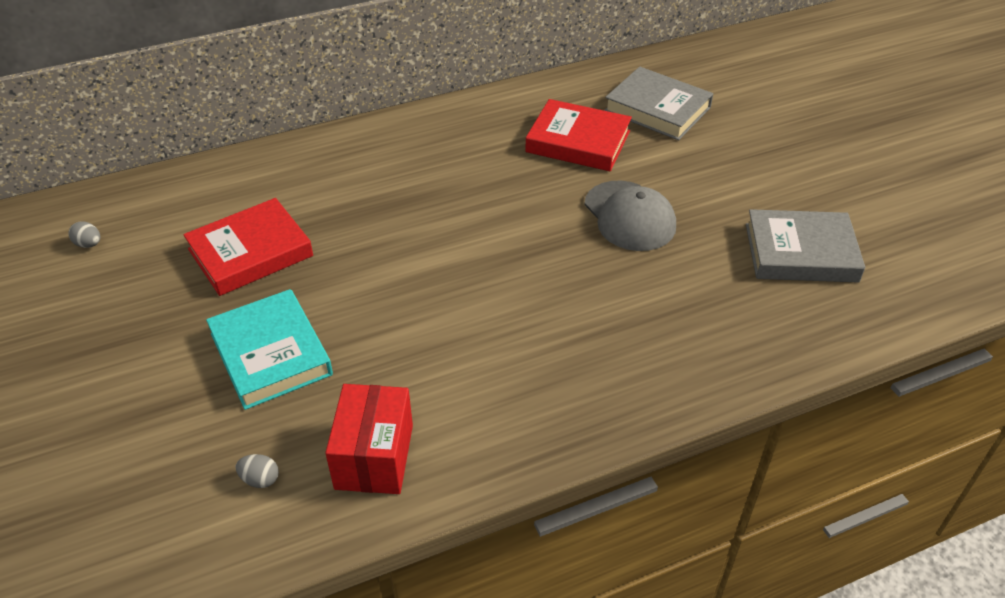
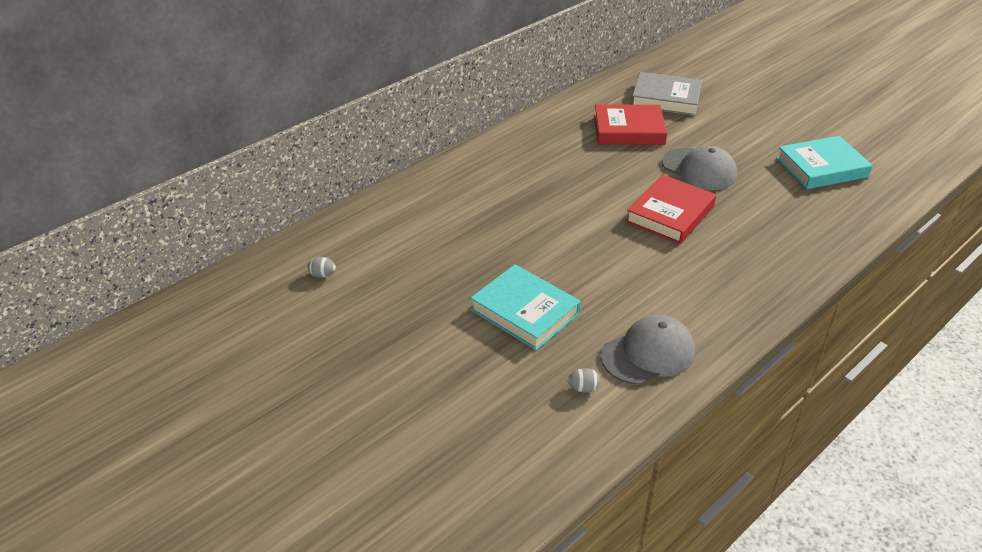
camera: 20 degrees left, 5 degrees down
(250, 252) = (454, 252): red book -> red book (670, 214)
(374, 456) = (648, 354): red box -> grey cap
(800, 253) = (821, 168): grey book -> turquoise book

